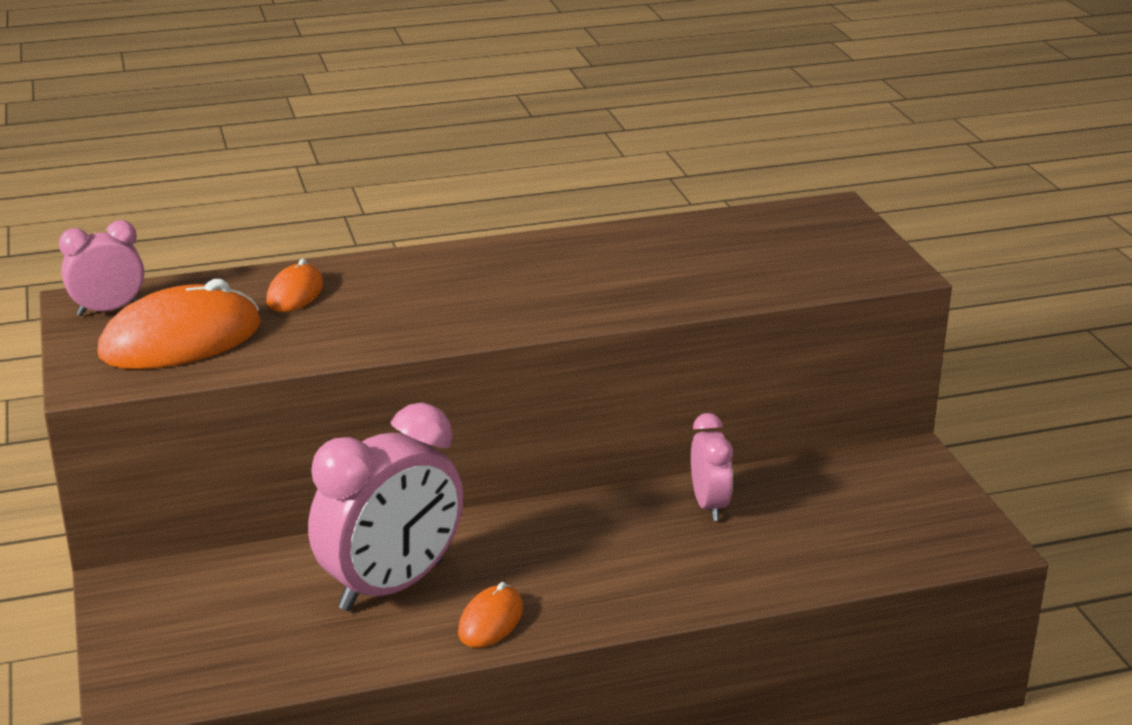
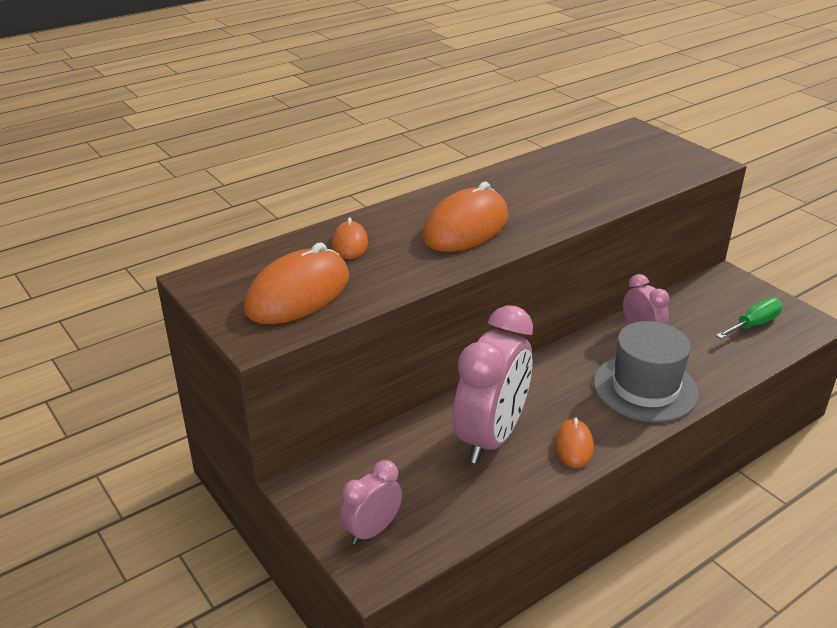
camera: 20 degrees left, 5 degrees up
(108, 310) = (223, 281): pink clock -> pink clock (372, 530)
(460, 299) = (466, 227): none -> orange mouse
(651, 574) = (645, 388): none -> grey hat
(891, 527) = (754, 324): none -> green screwdriver

